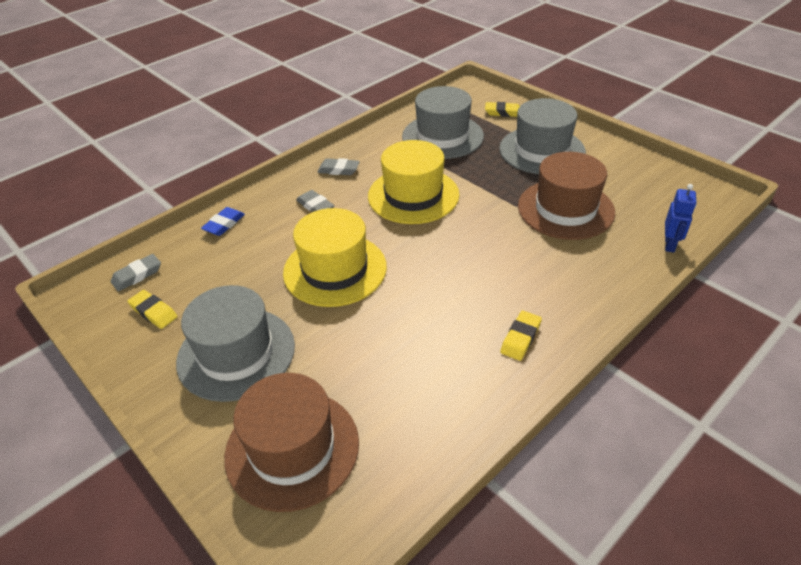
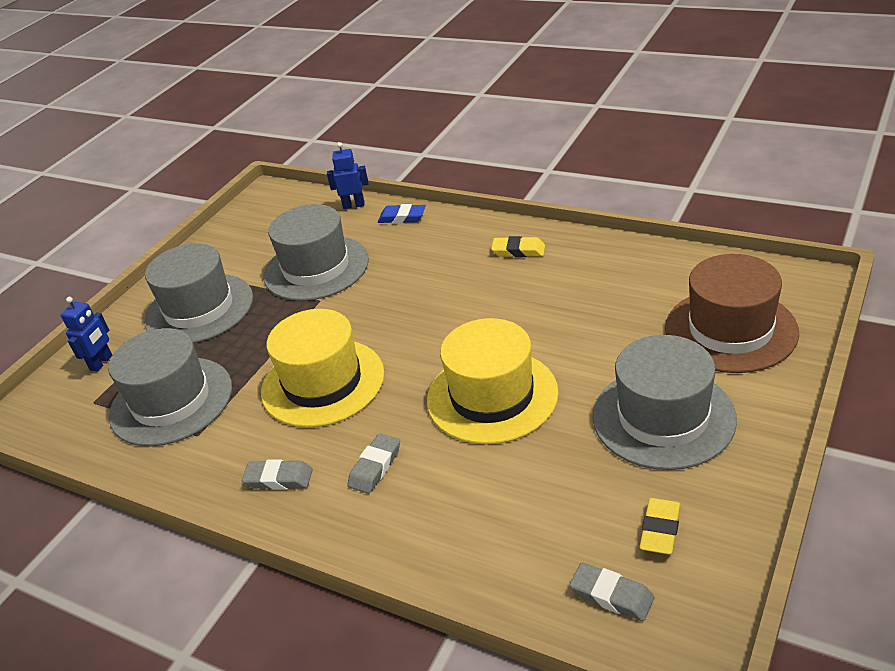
camera: 105 degrees left, 5 degrees down
(224, 224) = (455, 552): blue eraser -> blue eraser (402, 217)
(338, 170) = (279, 478): grey eraser -> grey eraser turned 75 degrees counterclockwise
(503, 112) = (101, 363): yellow eraser -> blue robot
(565, 209) = (316, 268): brown hat -> grey hat

